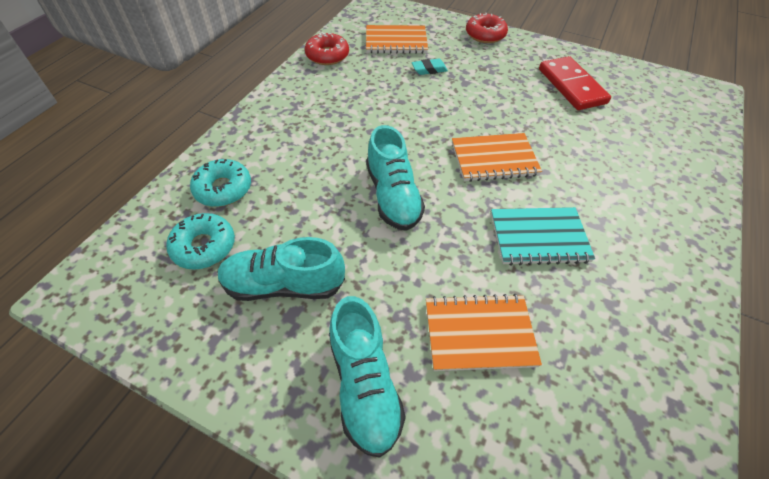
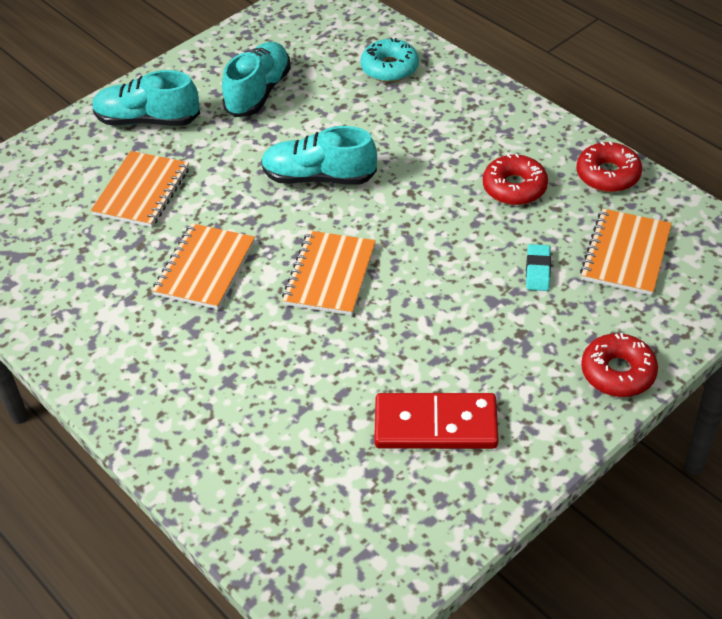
camera: 115 degrees right, 5 degrees down
(204, 246) = (325, 53): turquoise donut -> none
(357, 90) = (514, 187): none -> red donut
(539, 237) = (205, 268): turquoise notebook -> orange notebook

